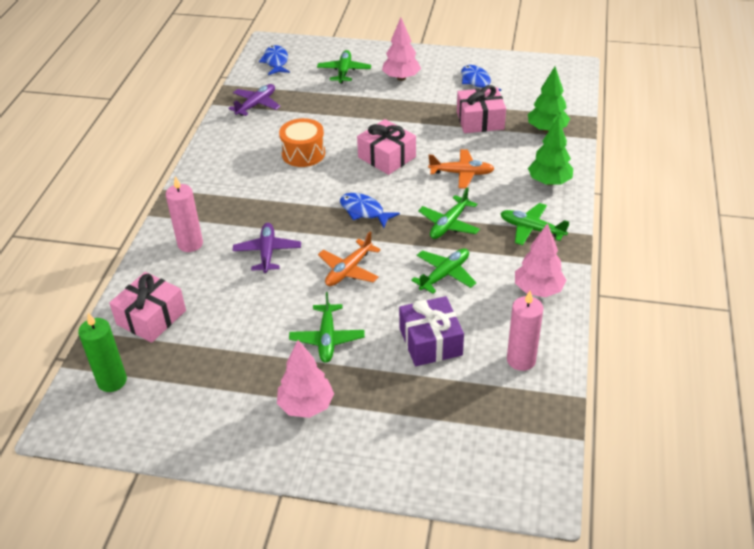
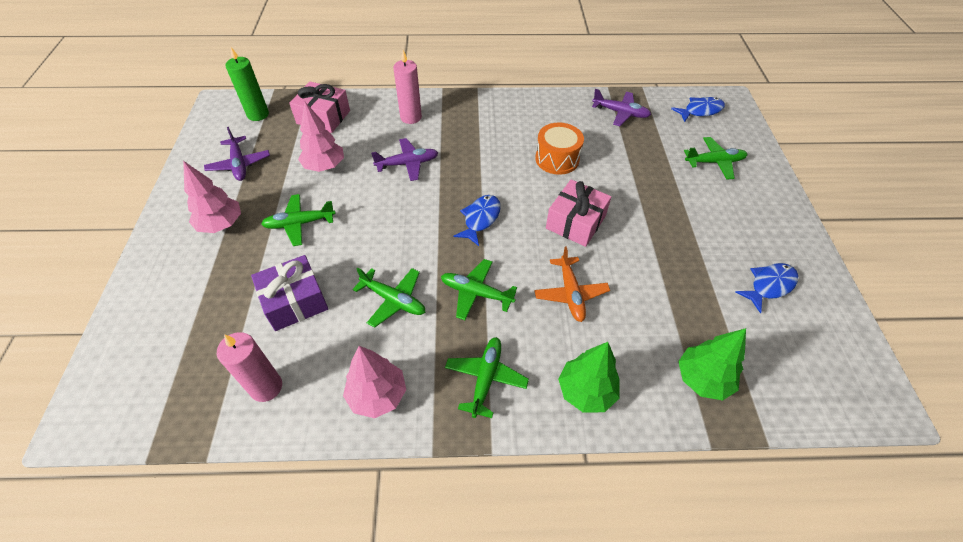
camera: 75 degrees right, 10 degrees up
(206, 395) = (239, 164): none -> purple plane
(349, 270) = (391, 222): orange plane -> none
(401, 78) = (731, 211): pink tree -> pink tree (324, 166)
(480, 120) = (685, 299): pink gift -> none

